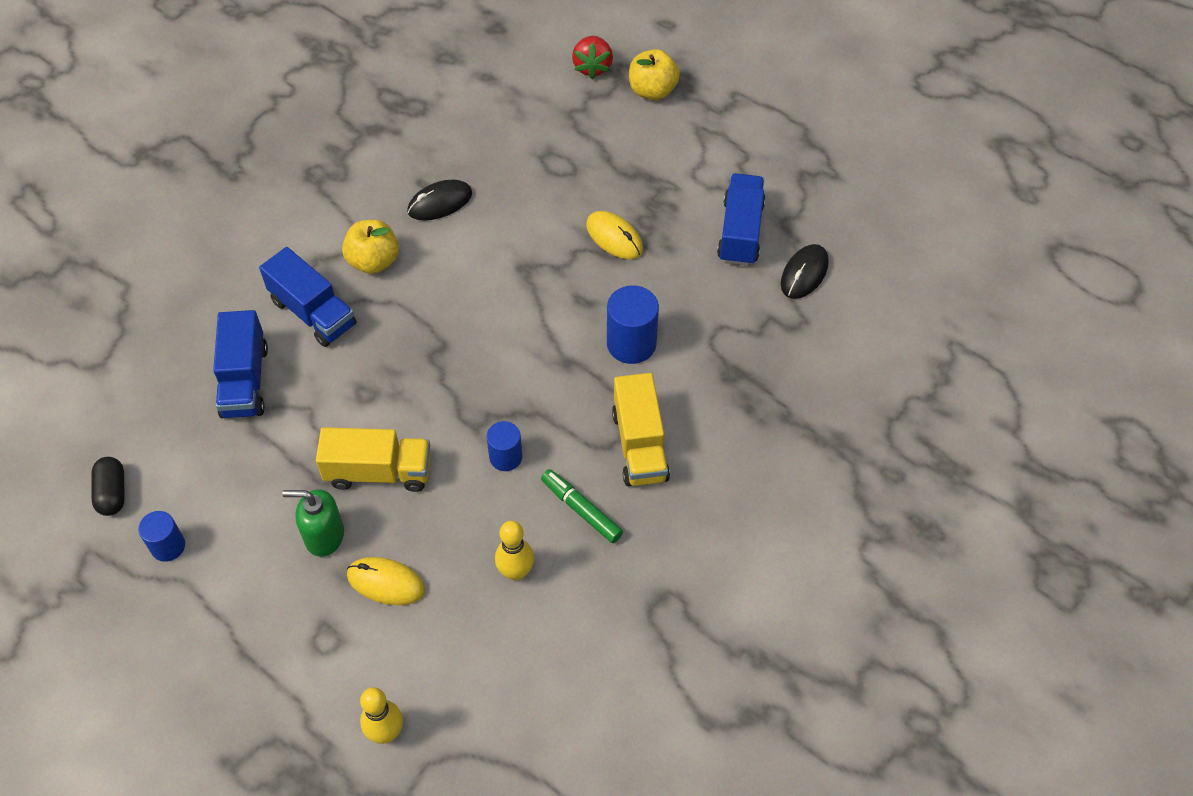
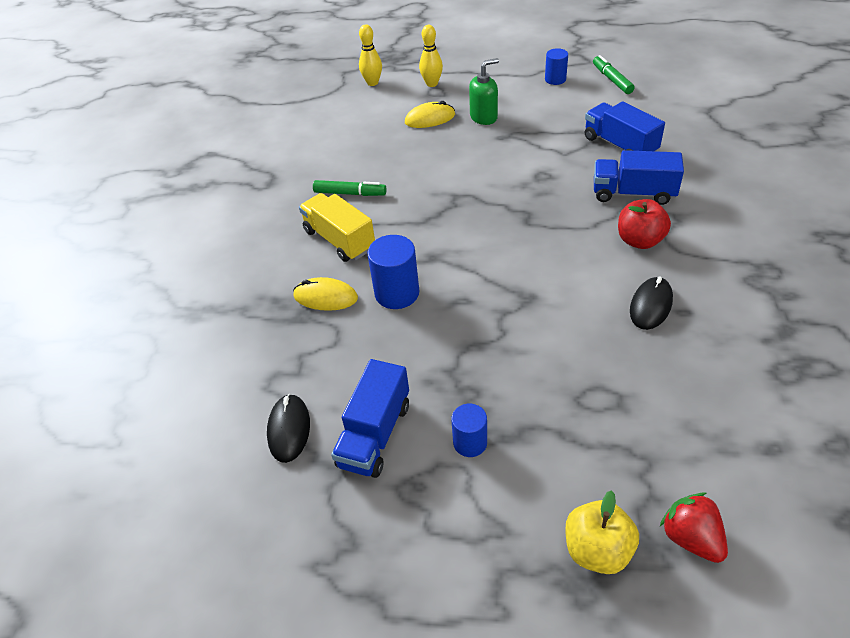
camera: 150 degrees right, 10 degrees down
(112, 493) = (612, 80): black capsule -> green marker
(373, 261) = (639, 240): yellow apple -> red apple
(379, 472) = (488, 151): yellow truck -> none
(505, 457) = (421, 192): blue cylinder -> blue cylinder (470, 442)
(516, 572) = (364, 153): yellow bowling pin -> yellow bowling pin (432, 83)
(614, 237) = (483, 362): yellow mouse -> yellow mouse (325, 297)
(740, 232) = (375, 434): blue truck -> blue truck turned 45 degrees clockwise

